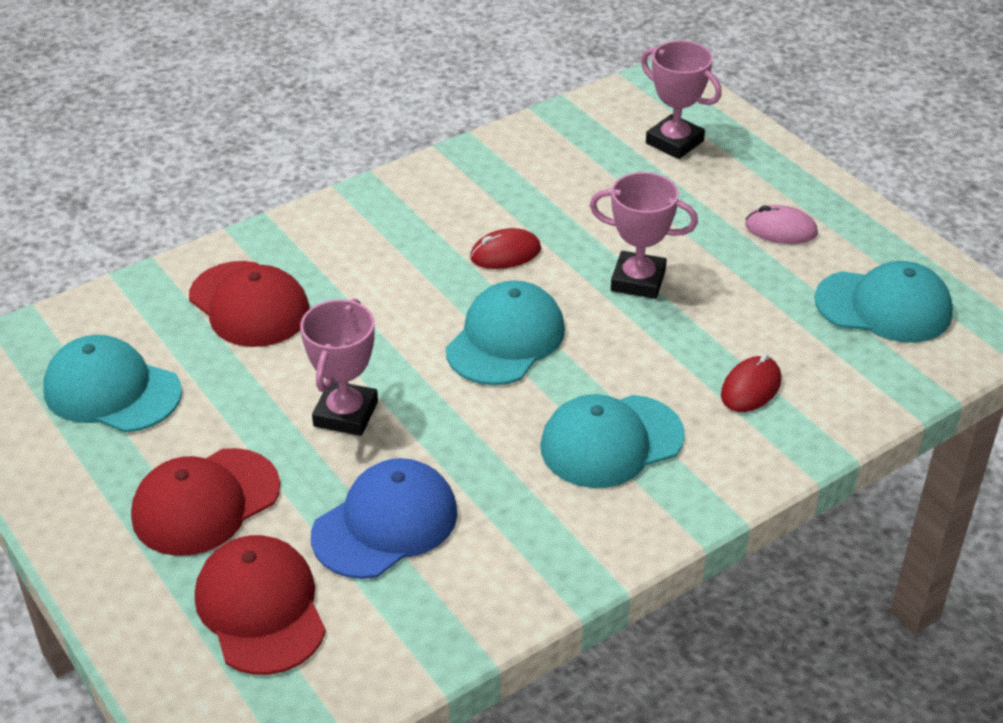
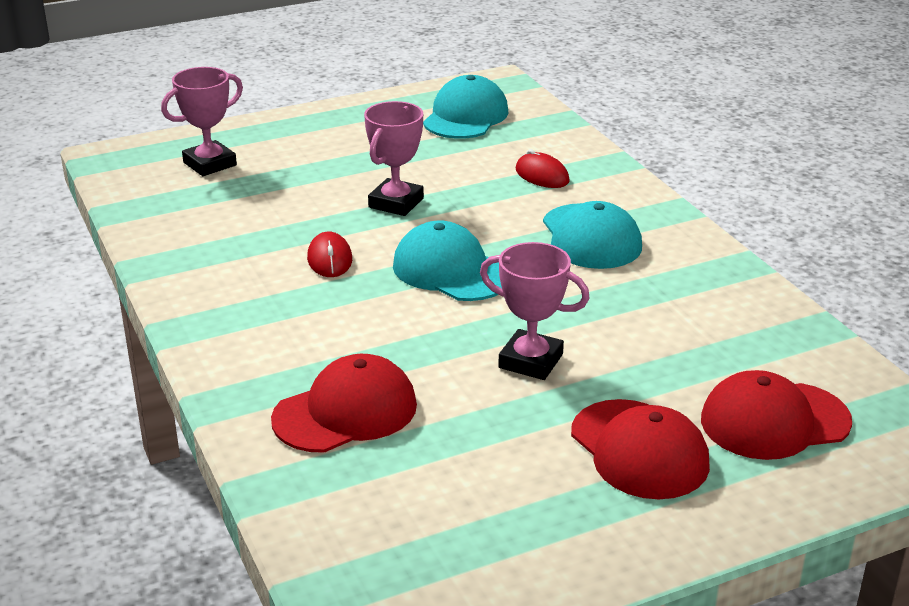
camera: 80 degrees left, 10 degrees down
(112, 390) = (458, 513): turquoise cap -> none
(385, 524) = (675, 349): blue cap -> none
(781, 229) = (357, 138): pink mouse -> none

